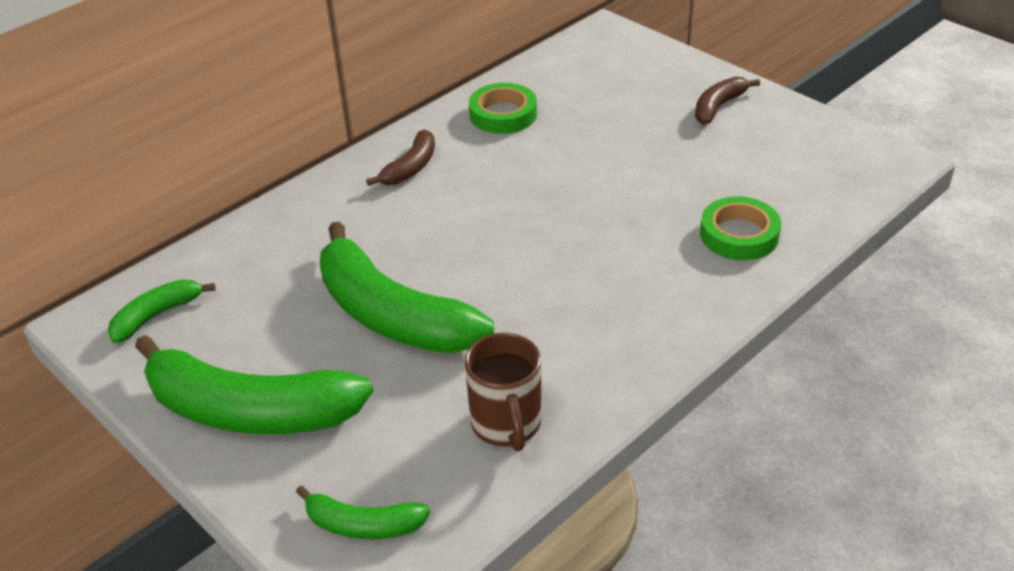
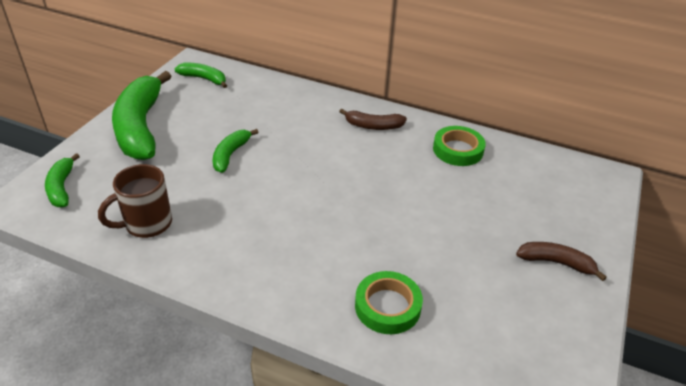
camera: 65 degrees right, 0 degrees up
(392, 315) = (230, 155): green banana -> green banana, size x0.49

